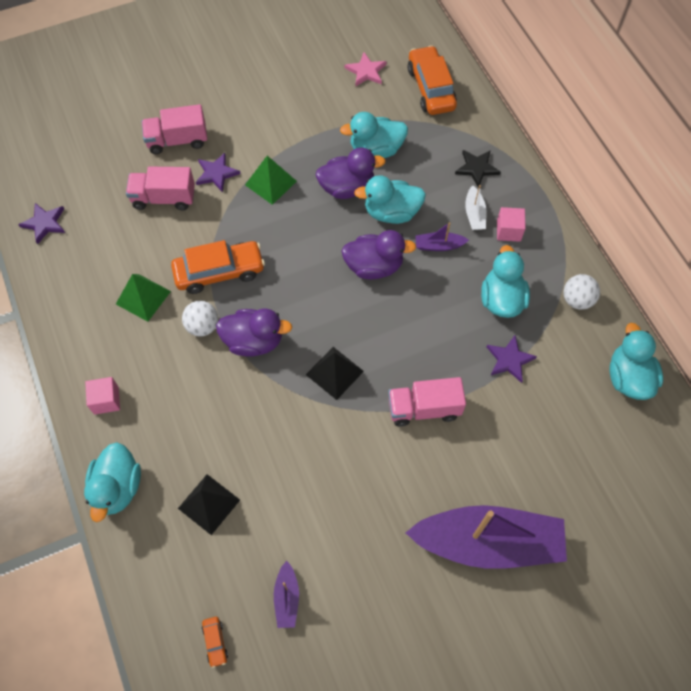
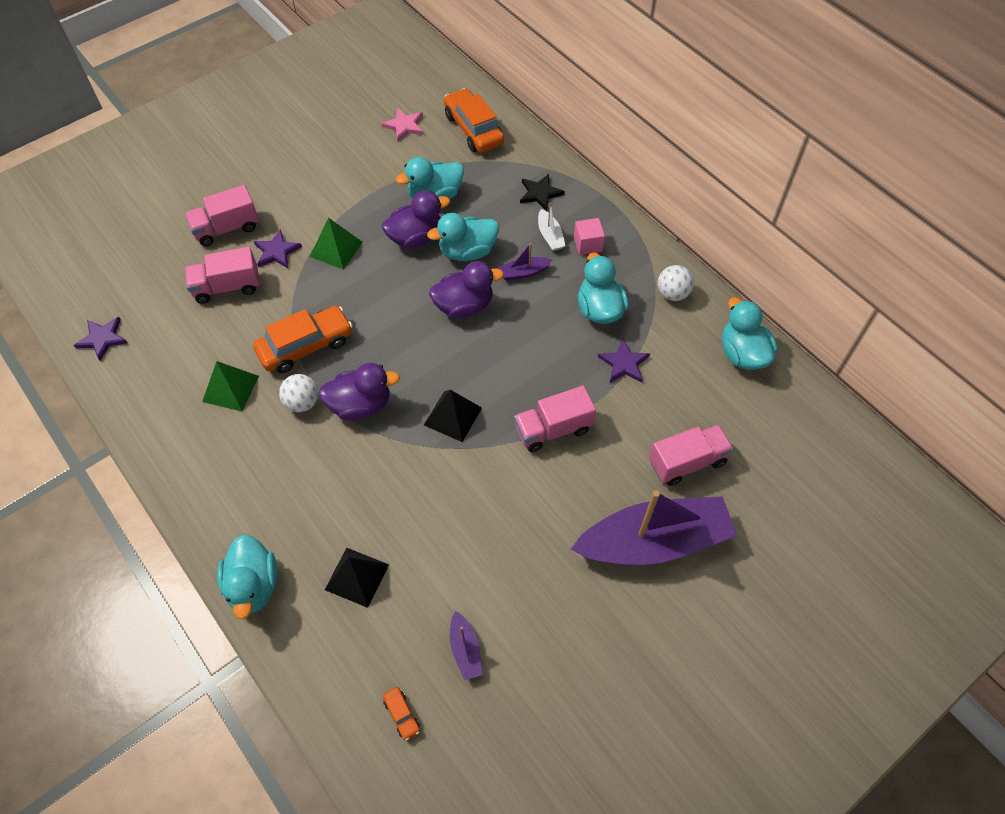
camera: 15 degrees left, 5 degrees down
(106, 400) = (217, 500): pink cube -> none
(542, 473) = (687, 462): none -> pink truck

